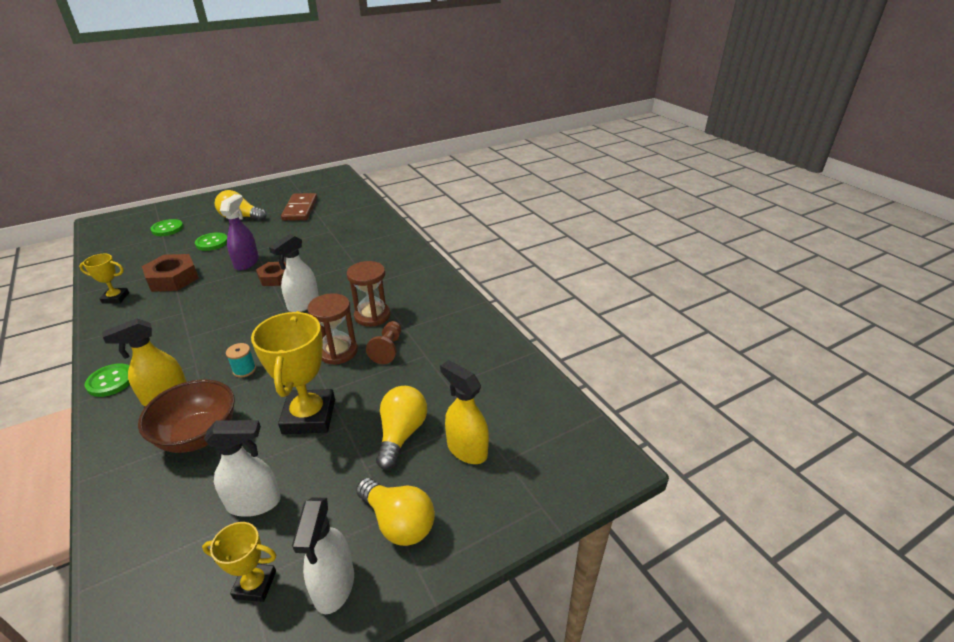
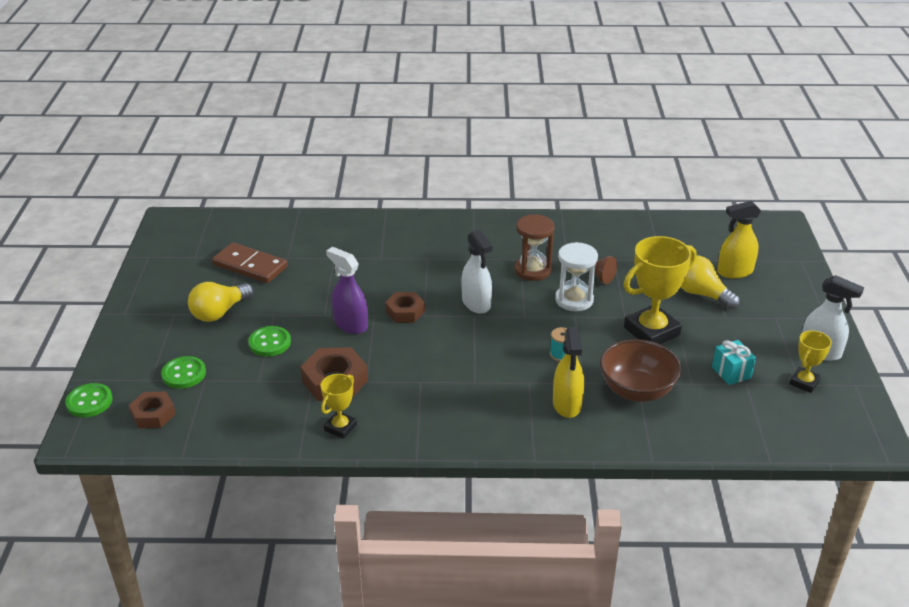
camera: 60 degrees left, 0 degrees up
(111, 381) = (515, 437): green button -> green button (89, 402)
(122, 234) = (153, 414): none -> brown nut
(254, 503) = (731, 372): white spray bottle -> turquoise gift
(309, 416) = (651, 331): yellow trophy -> yellow trophy turned 60 degrees counterclockwise
(338, 352) = (574, 300): brown hourglass -> white hourglass
(398, 522) = (784, 316): yellow light bulb -> none

